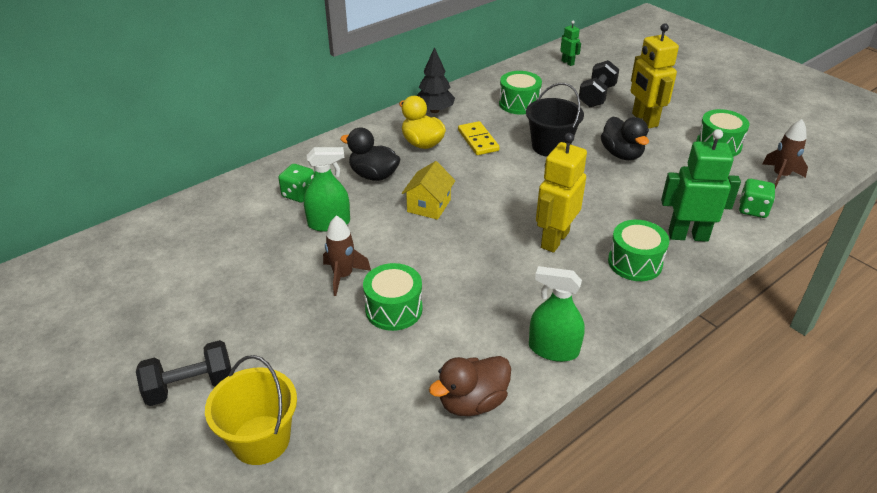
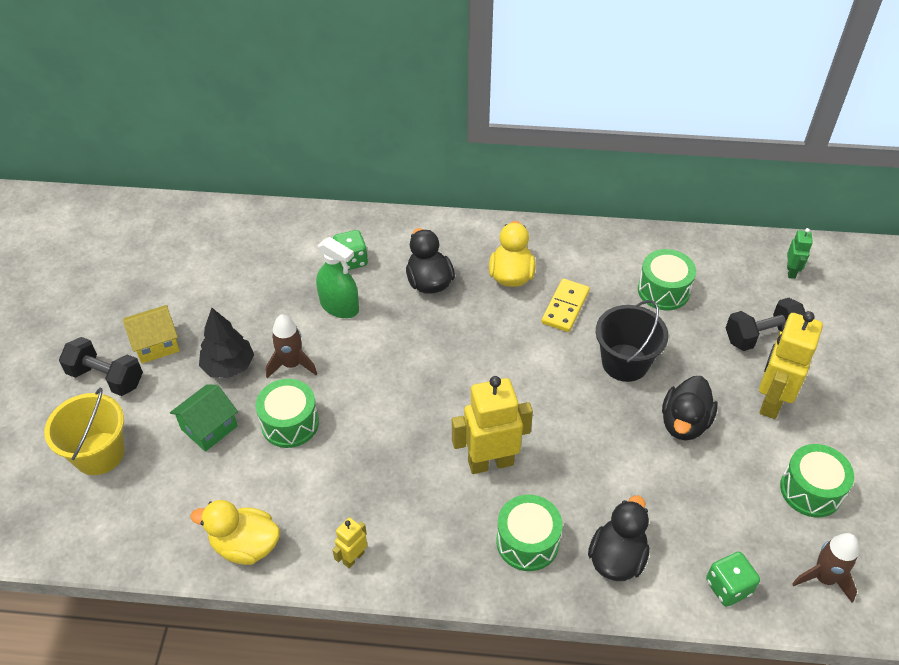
camera: 45 degrees right, 10 degrees up
(334, 355) = (209, 428): none -> green house
(429, 206) = (433, 347): yellow house -> yellow house (156, 344)
(434, 110) = (570, 244): black tree -> black tree (229, 366)
(472, 402) = (245, 545): brown duck -> yellow duck
(553, 349) = (353, 557): green spray bottle -> yellow robot
(688, 235) = (617, 558): green robot -> black duck

